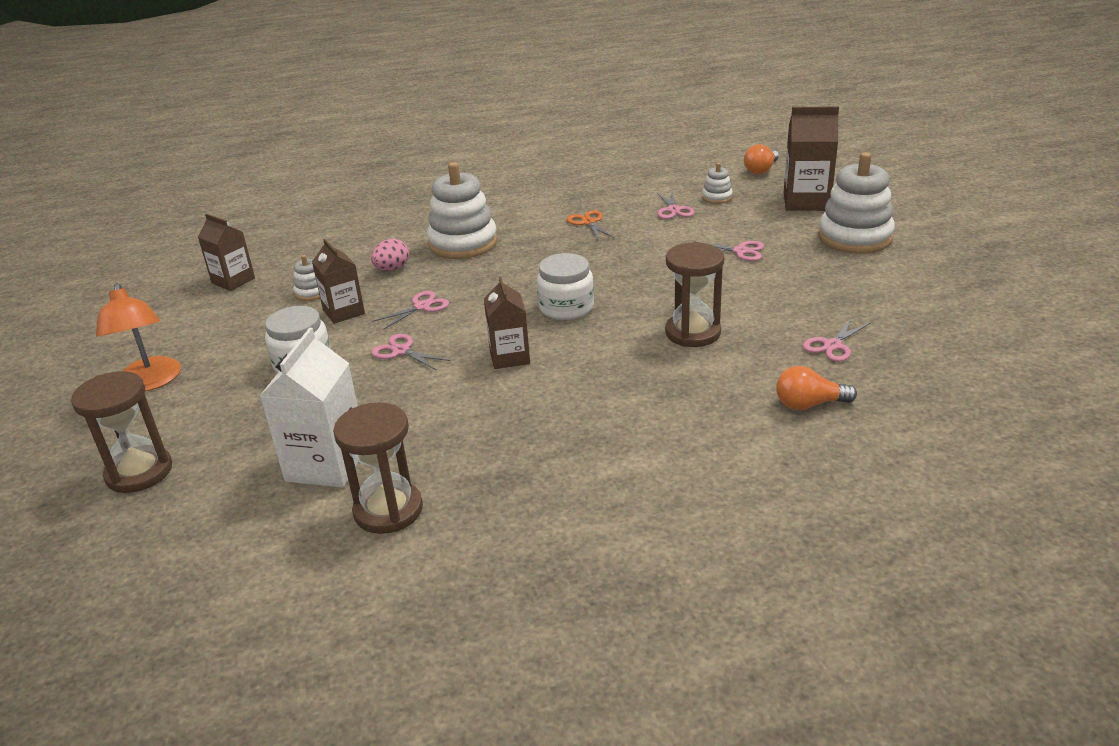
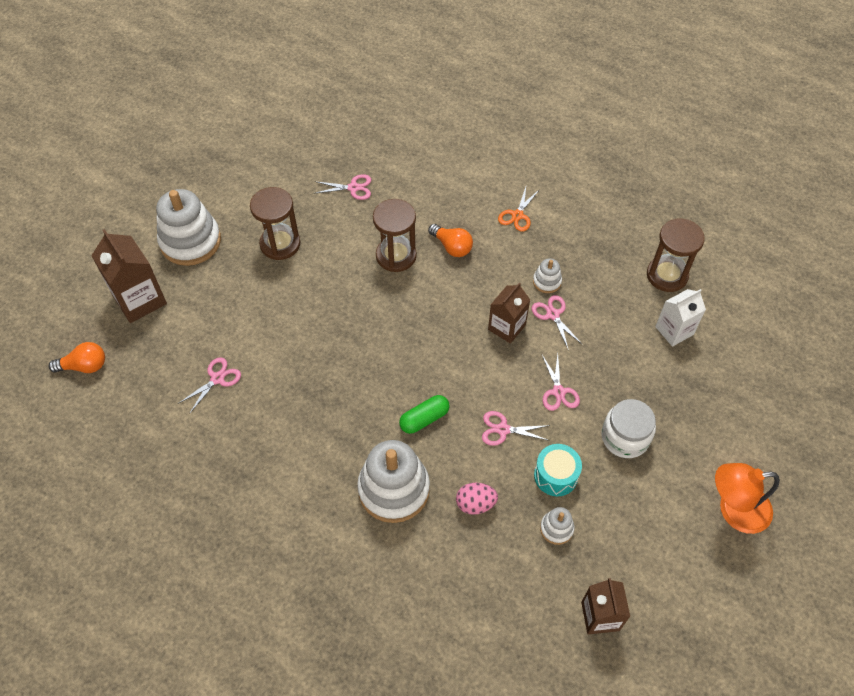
camera: 135 degrees left, 25 degrees up
(139, 472) = (777, 414): brown hourglass -> brown hourglass (280, 244)
(150, 382) = (734, 510): orange lamp -> orange lamp turned 120 degrees counterclockwise
(326, 464) = (674, 330): white carton -> white carton, size x0.67
(344, 312) = (555, 475): brown carton -> turquoise drum
(494, 276) = (424, 419): none -> green capsule
(566, 307) = (425, 341): white jar -> none
(588, 222) = (285, 424): orange scissors -> orange scissors (517, 215)
(717, 197) = (170, 363): white stacking toy -> white stacking toy (547, 281)
(740, 251) = (262, 293): pink scissors -> pink scissors (553, 314)
(809, 404) = (422, 171): orange light bulb -> orange light bulb (452, 247)

